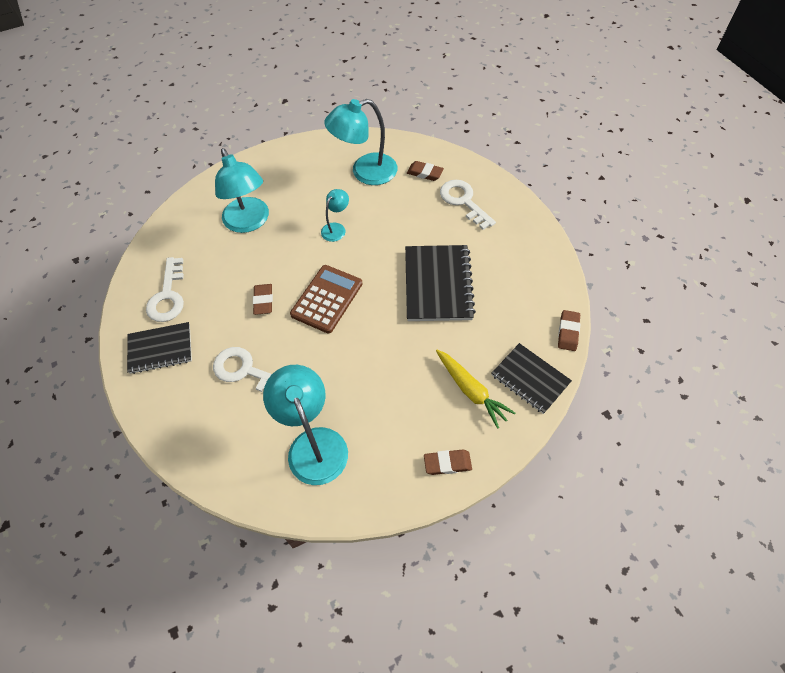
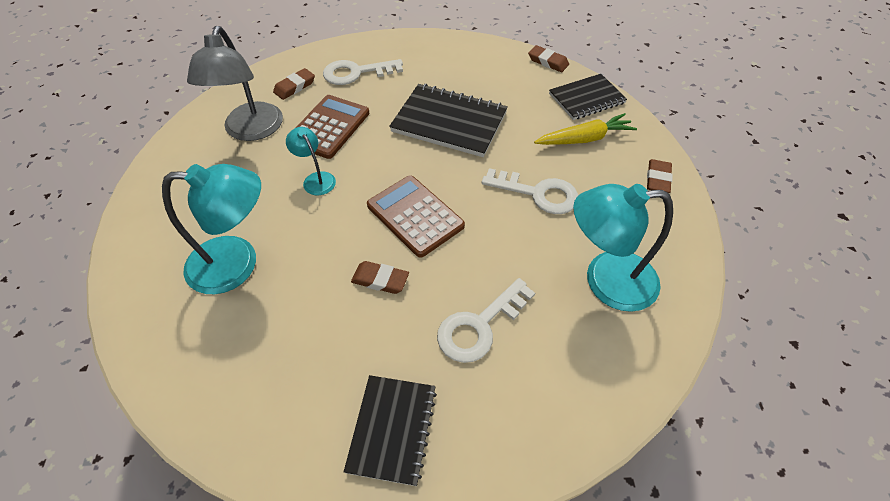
camera: 70 degrees left, 5 degrees down
(168, 296) = (299, 399): white key -> white key (538, 193)
(365, 172) = (251, 131): turquoise lamp -> grey lamp
(392, 212) = (329, 127): none -> brown calculator

